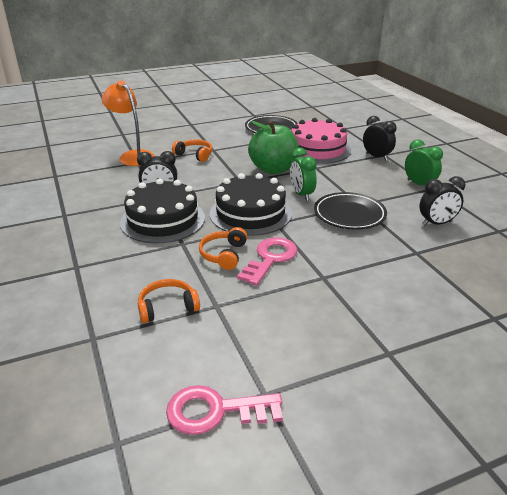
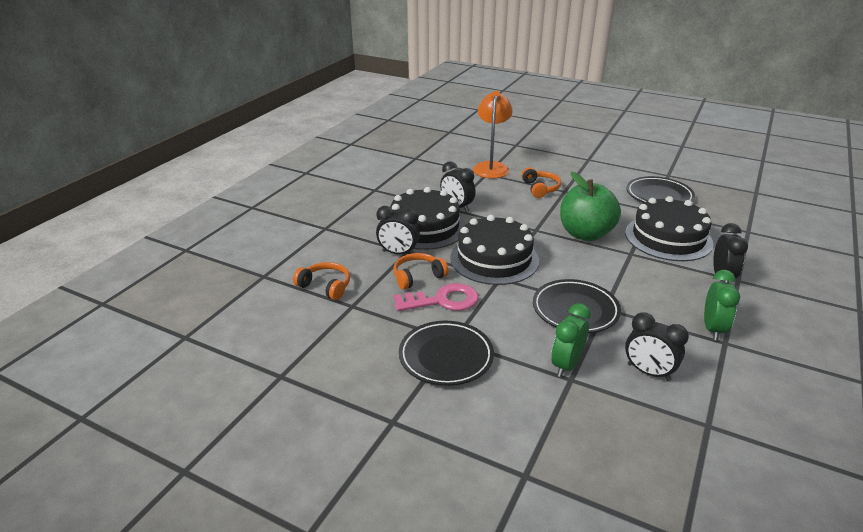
camera: 50 degrees right, 0 degrees up
(178, 248) = (398, 253): none -> black clock
(215, 411) = (244, 362): pink key -> none
(301, 195) = (566, 269): green clock -> green clock (566, 365)
(317, 149) = (668, 238): pink cake -> black cake
(339, 290) = (446, 357): none -> black plate

